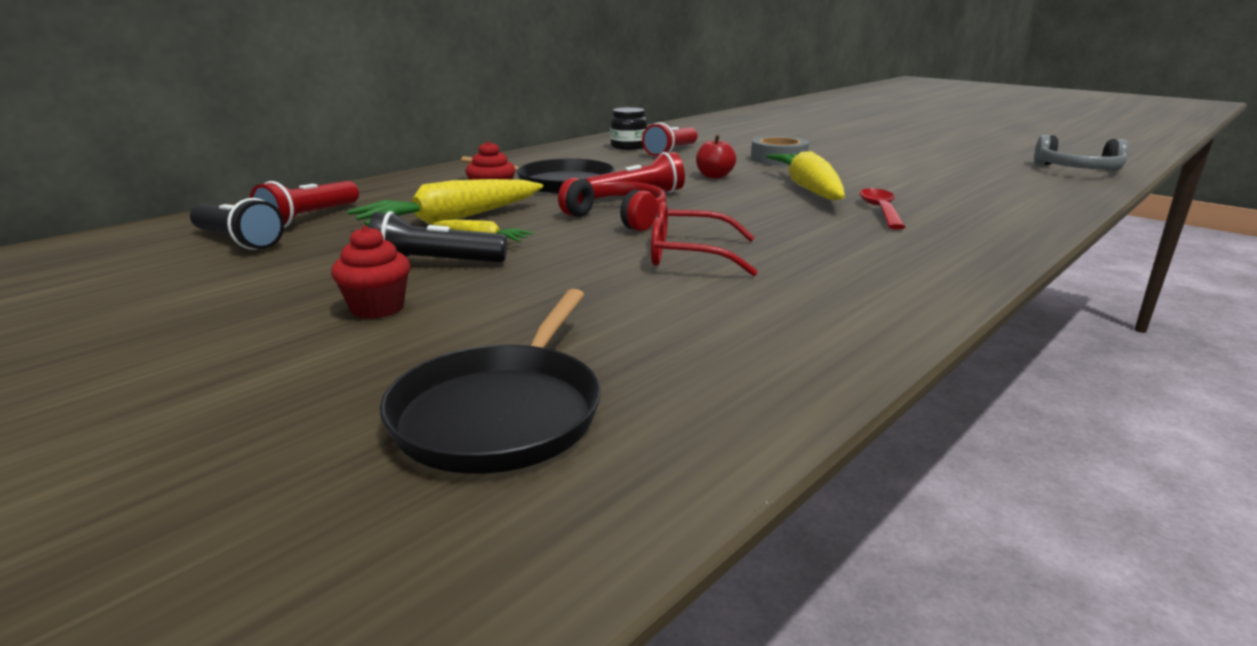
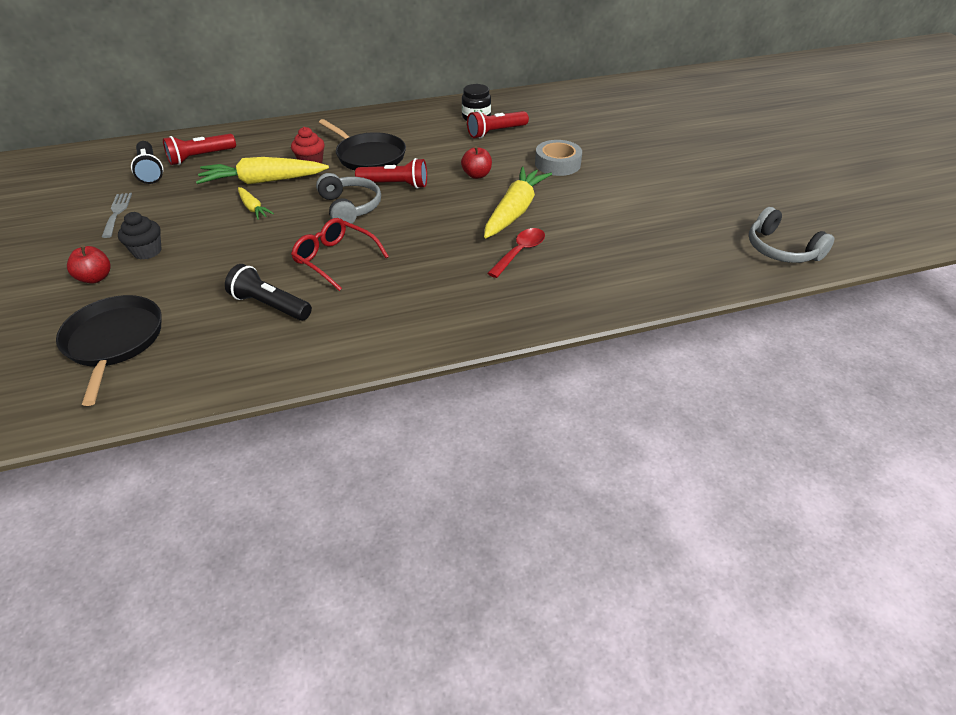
camera: 30 degrees right, 20 degrees up
(244, 285) = (117, 213): none -> grey fork
(324, 355) = (95, 278): none -> red apple
(377, 308) = (147, 251): red cupcake -> black cupcake
(435, 264) = (209, 223): black flashlight -> black flashlight (270, 305)
(501, 412) = (114, 341): black pan -> black pan turned 120 degrees clockwise
(618, 218) = (350, 207): red headphones -> grey headphones

